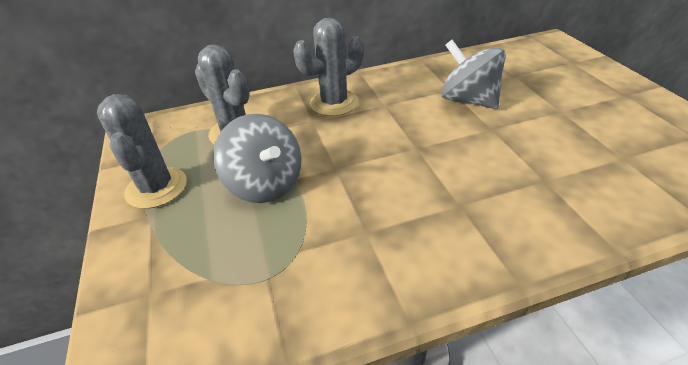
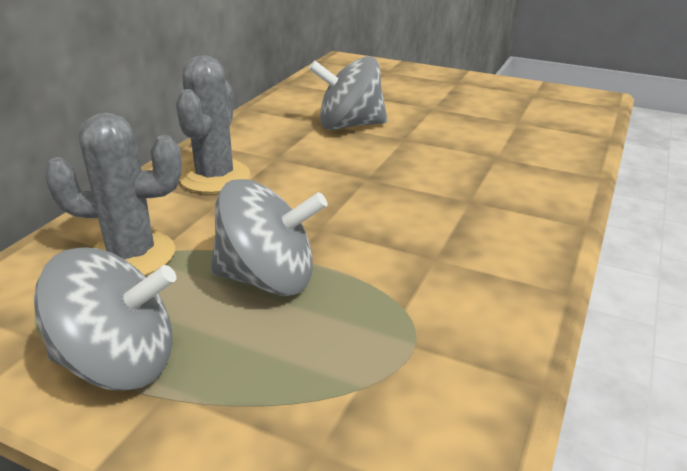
camera: 50 degrees left, 10 degrees down
(156, 188) = (118, 363): grey cactus -> grey spinning top

